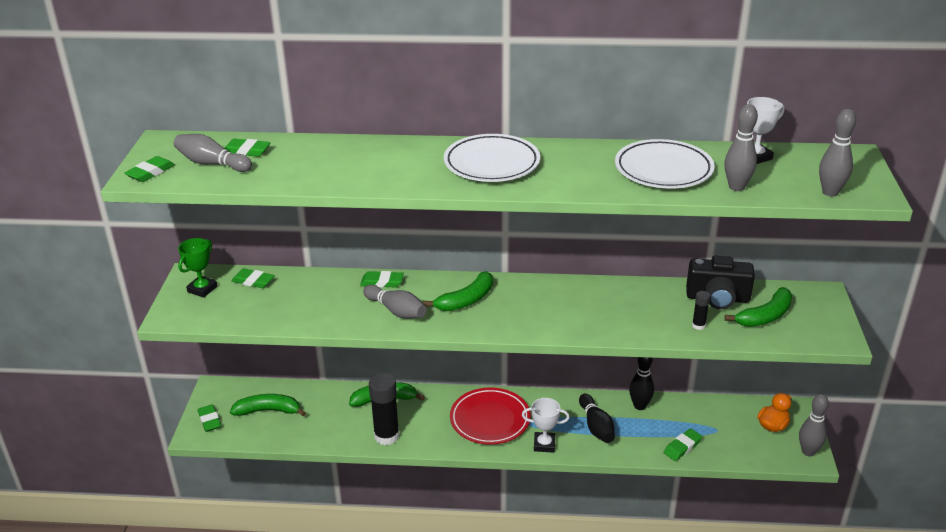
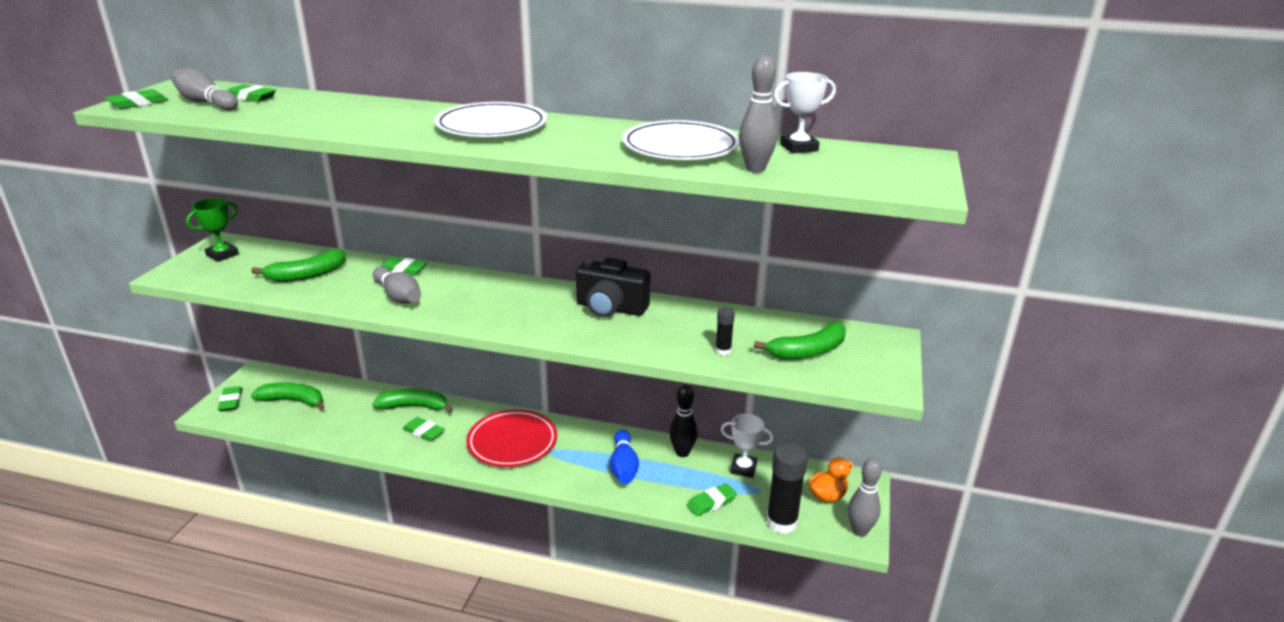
camera: 10 degrees right, 5 degrees down
(253, 281) = (277, 254): green eraser -> green eraser (424, 432)
(386, 436) = (396, 442): black glue stick -> black glue stick (781, 522)
(466, 300) = (478, 295): green banana -> green banana (306, 275)
(544, 444) = (557, 476): white trophy -> white trophy (743, 468)
(596, 426) = (624, 466): black bowling pin -> blue bowling pin
(717, 298) = (760, 327): black camera -> black camera (610, 308)
(830, 192) = (869, 183): grey bowling pin -> none

